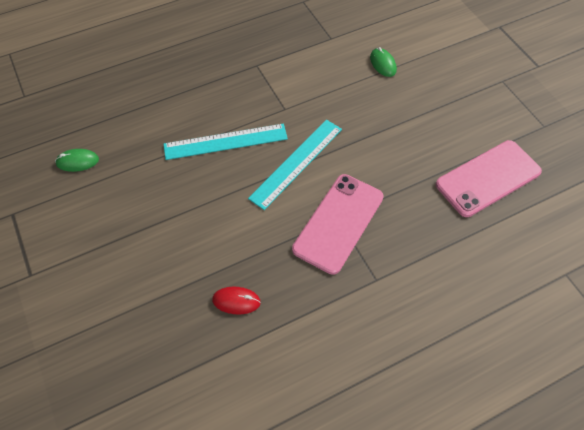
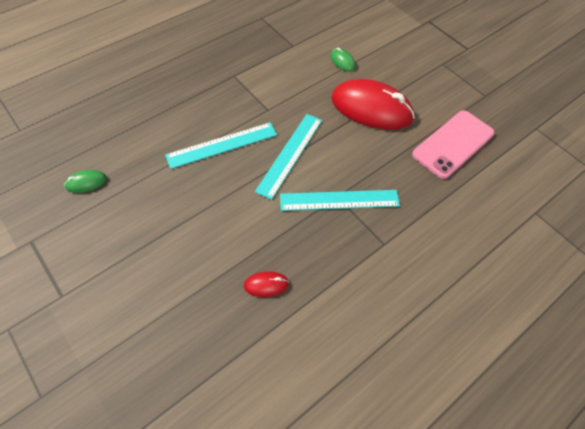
camera: 15 degrees left, 0 degrees up
(338, 223) = (339, 200): pink phone -> turquoise ruler
(402, 123) = (371, 108): none -> red mouse

